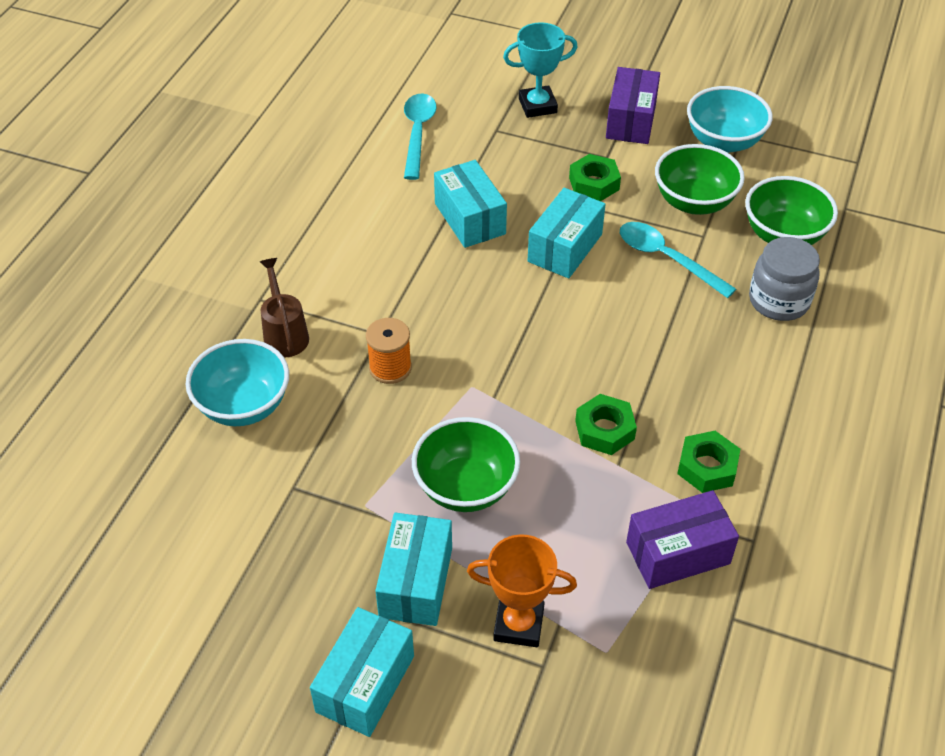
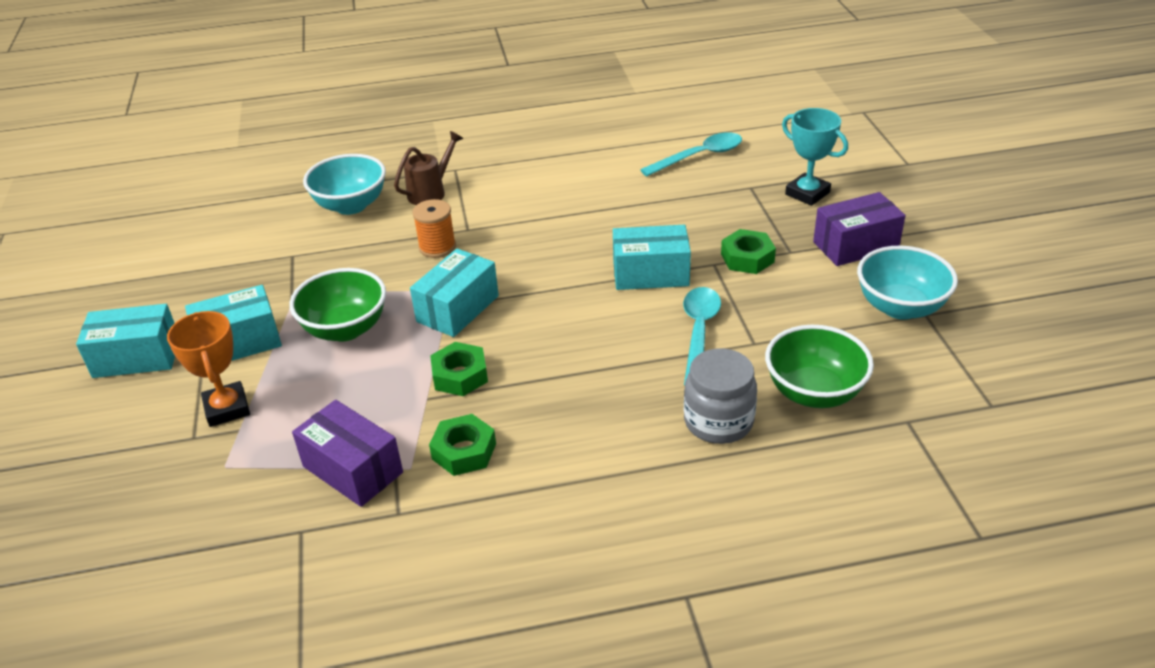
camera: 60 degrees right, 10 degrees down
(469, 218) = (632, 217): turquoise box -> turquoise box (457, 309)
(694, 202) = (792, 321): green bowl -> none

